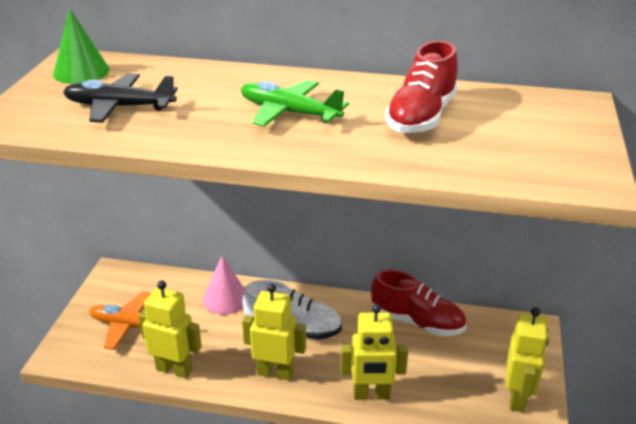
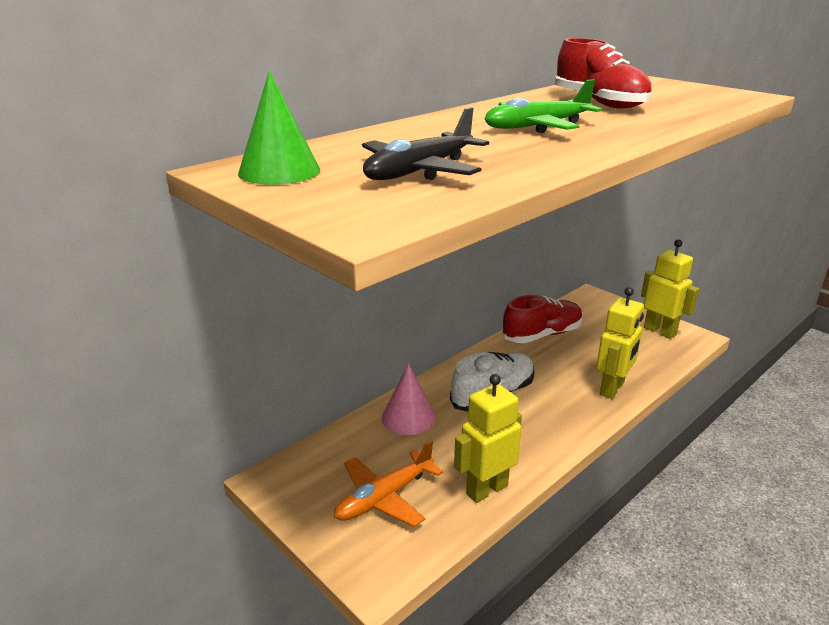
camera: 55 degrees left, 5 degrees down
(275, 372) = (545, 427): yellow robot -> none

